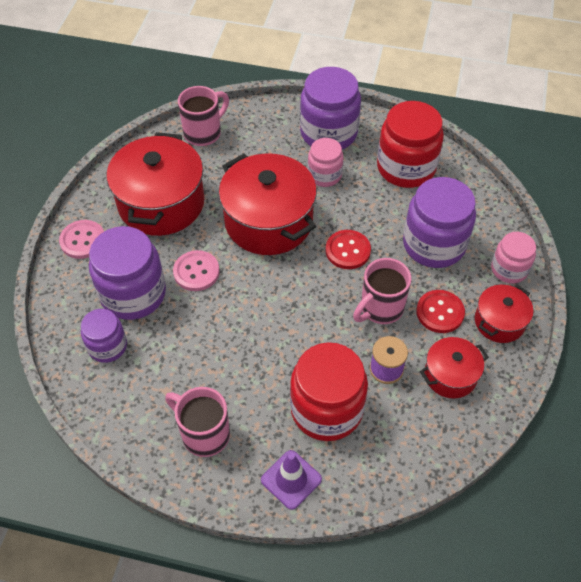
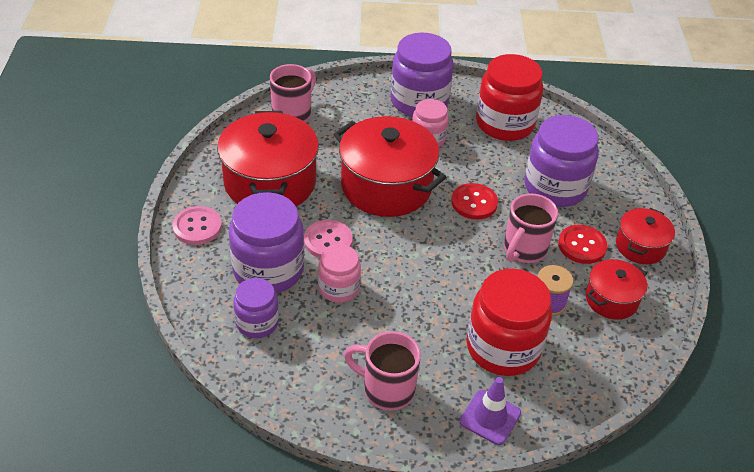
camera: 15 degrees left, 10 degrees down
(509, 269) = (633, 200): pink jar -> pink jar (339, 288)

